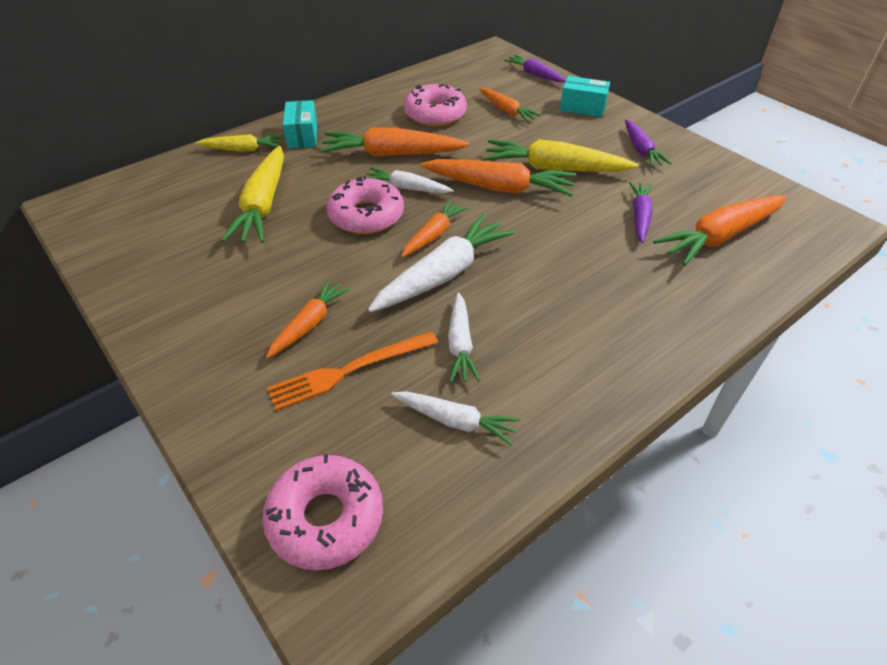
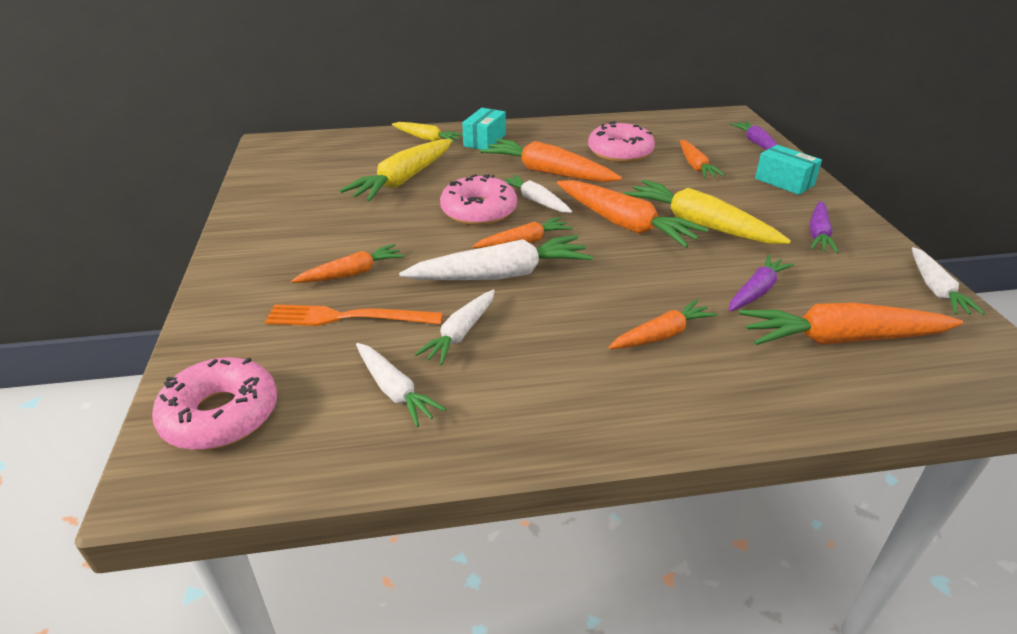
camera: 30 degrees right, 10 degrees down
(608, 281) = (662, 335): none -> orange carrot
(743, 172) = (935, 289): none -> white carrot

